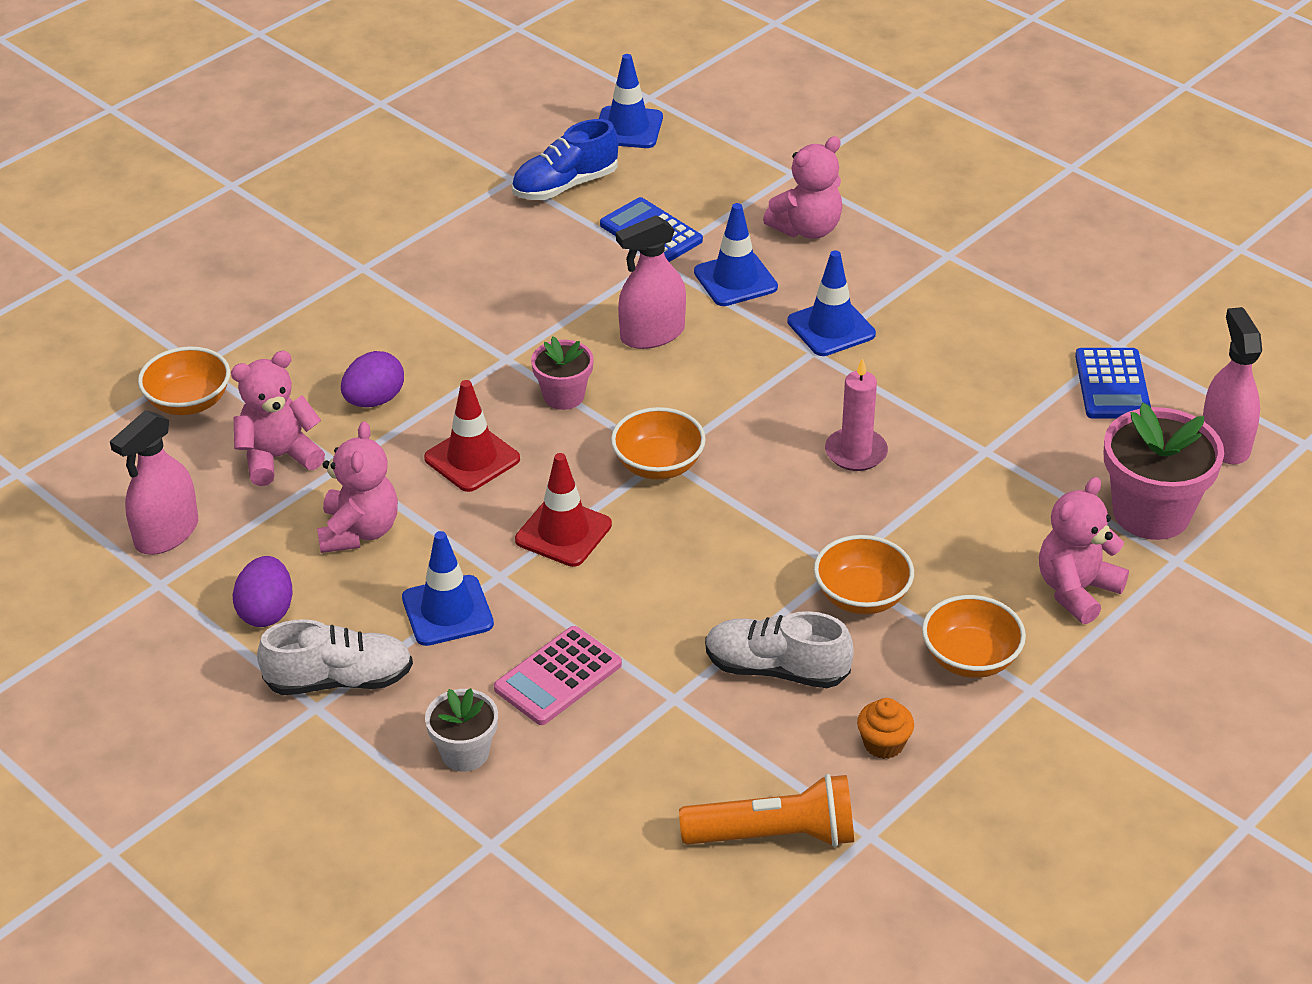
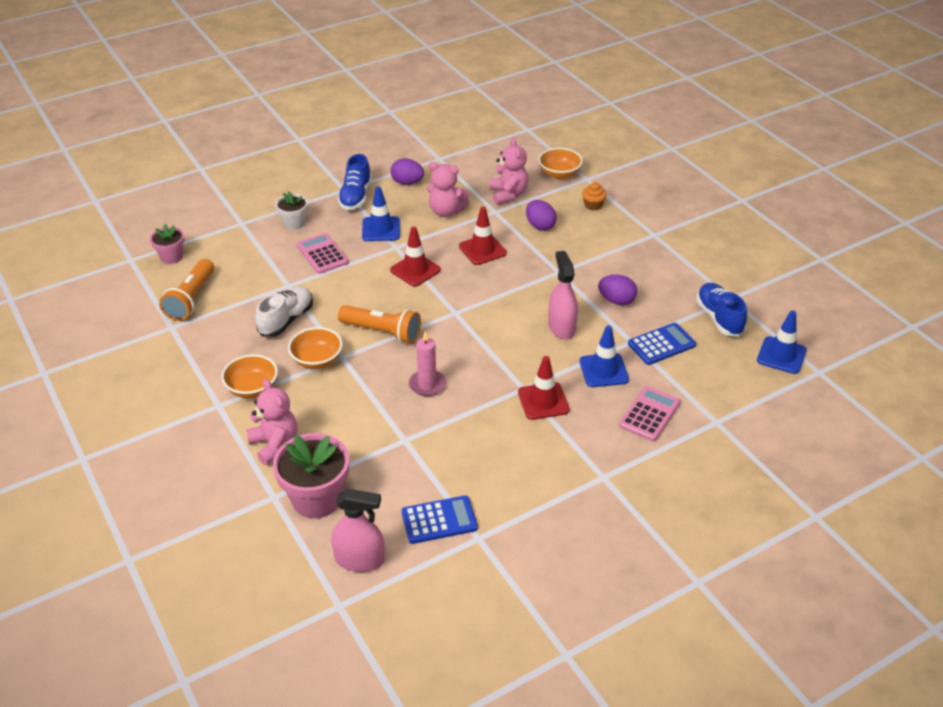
camera: 105 degrees right, 0 degrees up
(167, 533) = (470, 162): pink spray bottle -> none
(339, 680) = (355, 196): white shoe -> blue shoe
(562, 287) = (616, 301): none -> purple egg
(564, 396) = (519, 286): pink flower pot -> pink flower pot (171, 257)
(658, 465) = (450, 309): orange bowl -> none
(754, 534) = (382, 332): none -> orange flashlight
(807, 229) = (649, 414): pink teddy bear -> pink calculator
(831, 328) = (543, 401): blue traffic cone -> red traffic cone
(883, 744) = (219, 344): orange cupcake -> orange cupcake (593, 205)
(1112, 385) = (439, 520): blue calculator -> blue calculator turned 150 degrees clockwise

